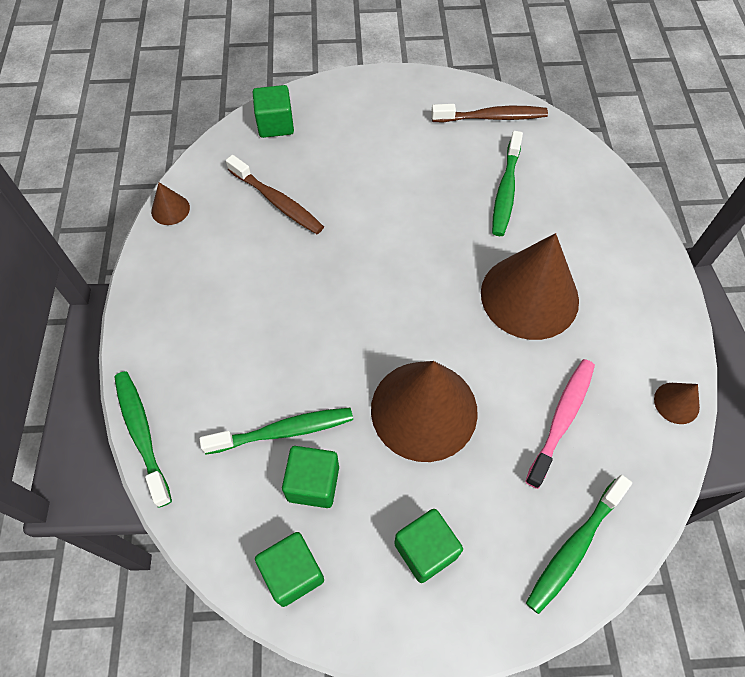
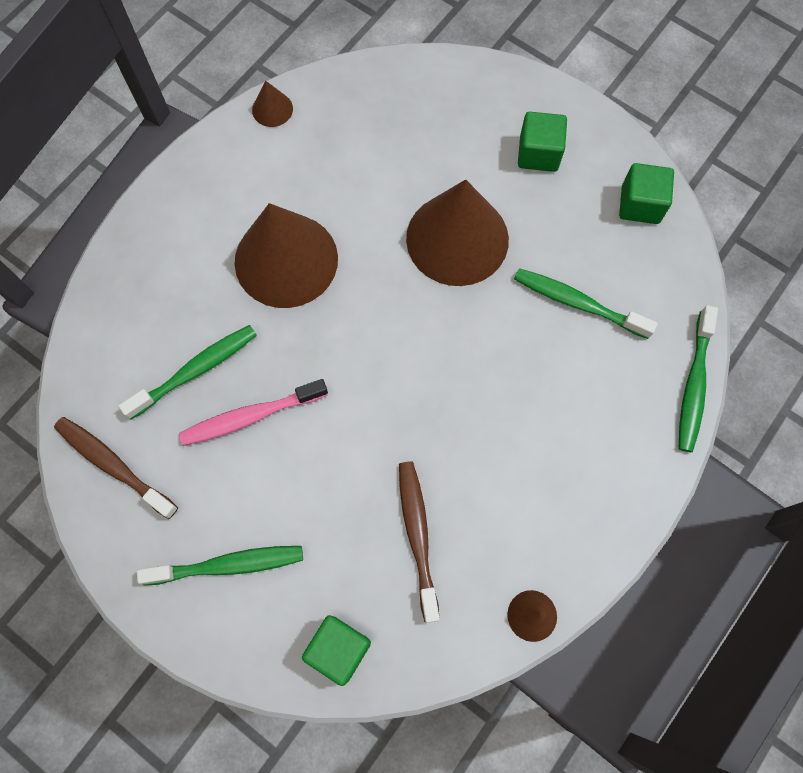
camera: 140 degrees left, 10 degrees up
(313, 483) = (583, 249): green cube -> none
(562, 419) = (363, 159): pink toothbrush -> pink toothbrush (250, 416)
(574, 548) = (440, 86): green toothbrush -> green toothbrush (229, 565)

